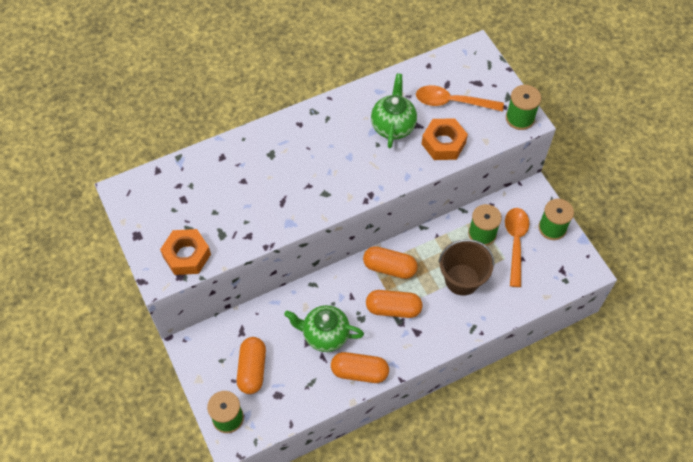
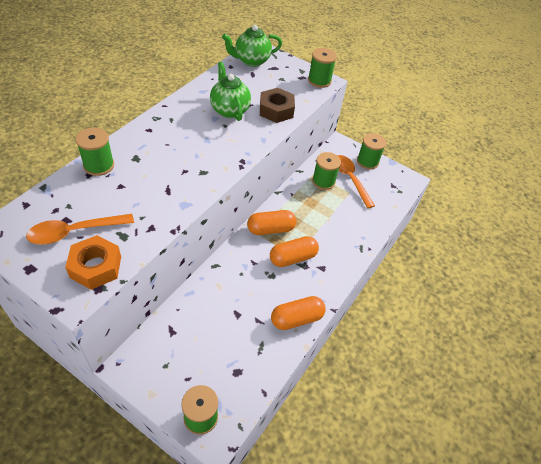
camera: 35 degrees left, 10 degrees down
(234, 150) = (99, 165): none -> green spool
(252, 369) = (200, 360): orange capsule -> none
(325, 335) = (249, 301): green teapot -> green teapot (251, 61)
(443, 143) = (276, 110): orange nut -> brown nut
(452, 102) = (264, 83): orange spoon -> orange spoon (74, 232)
(462, 279) = (330, 217): brown bucket -> none

